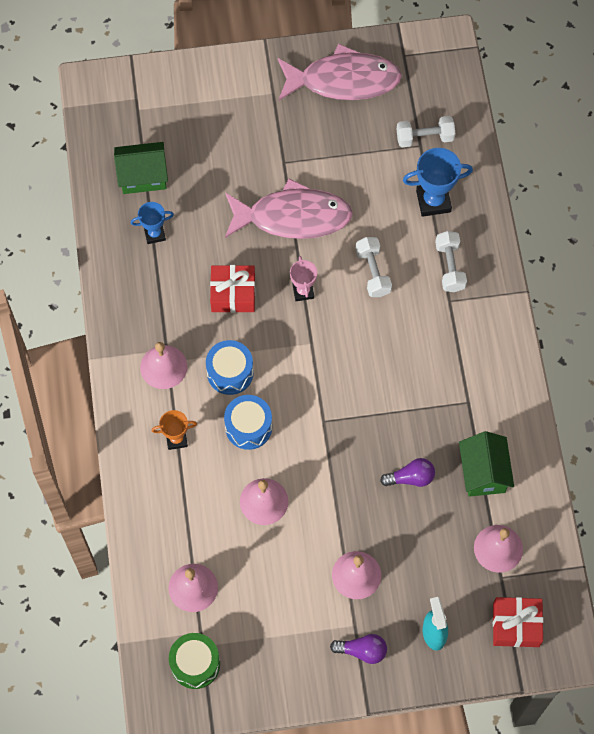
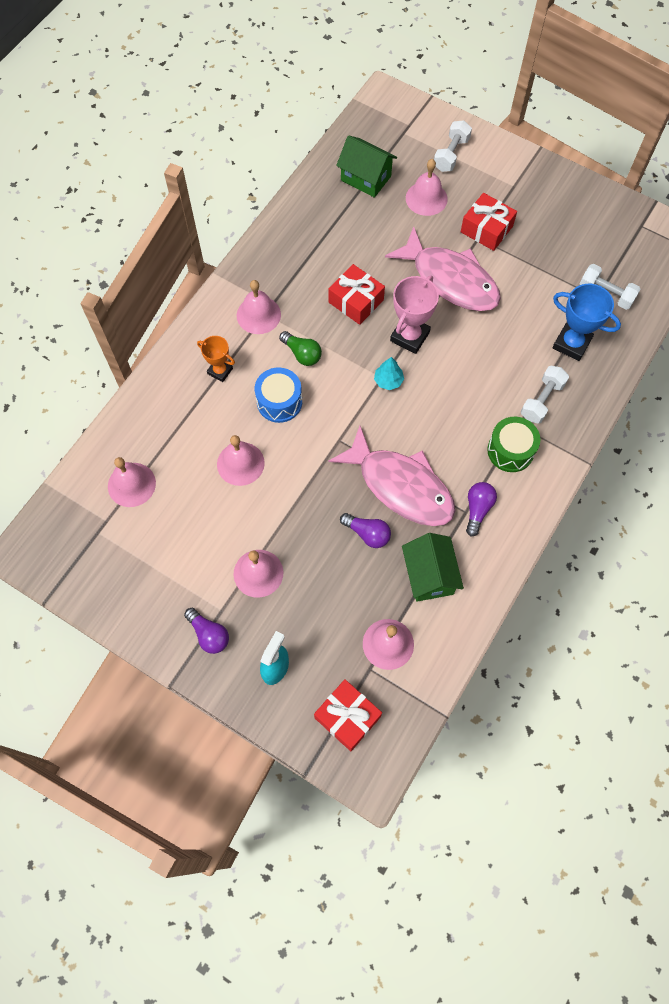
camera: 40 degrees right, 0 degrees up
(154, 234) = (337, 221): blue trophy -> none
(195, 664) = (80, 541): green drum -> green drum (510, 451)
(210, 158) = (426, 198): none -> pink bell
(230, 373) = (302, 354): blue drum -> green light bulb
(284, 149) = (486, 229): none -> red gift
(303, 291) = (410, 336): pink trophy -> pink trophy, size x1.61
(319, 342) = (388, 381): none -> turquoise tree
(343, 80) = (577, 212): pink fish -> pink fish (401, 486)
(373, 272) = (476, 361): white dumbbell -> white dumbbell (451, 154)
(475, 393) = (477, 509): none -> purple light bulb
(483, 472) = (429, 575): green house -> green house turned 45 degrees counterclockwise

